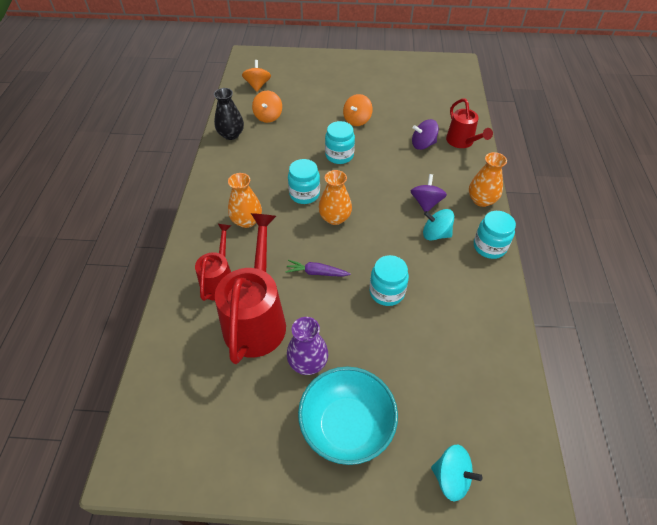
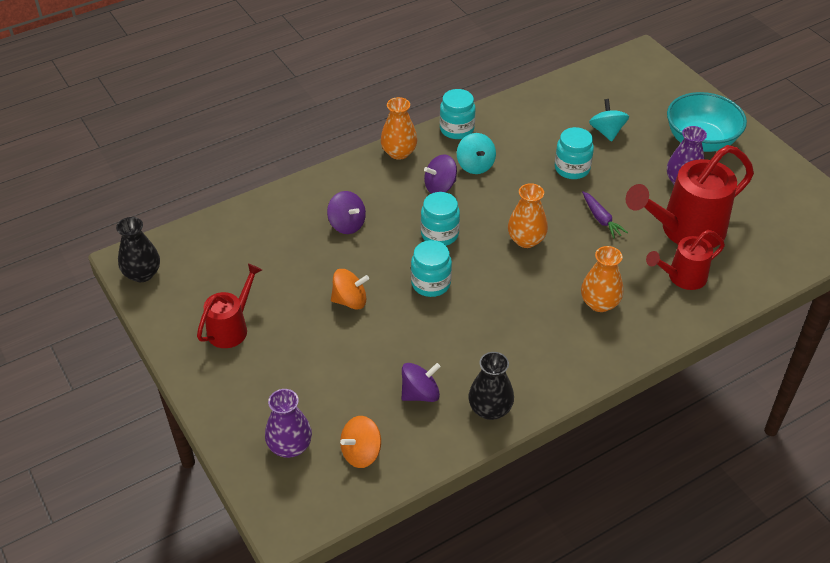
camera: 125 degrees left, 5 degrees down
(268, 116) = (420, 394): orange spinning top -> purple spinning top
(285, 68) = (290, 446): none -> purple vase
(304, 194) = (518, 280): turquoise jar -> turquoise jar (439, 234)
(444, 63) = (142, 274): none -> black vase
(451, 477) = (673, 86): turquoise spinning top -> turquoise spinning top (607, 132)
(462, 142) = (315, 196): red watering can -> red watering can (232, 327)

